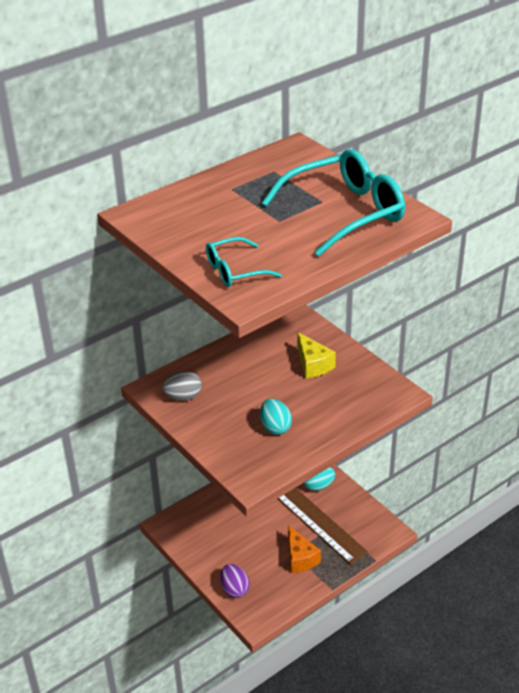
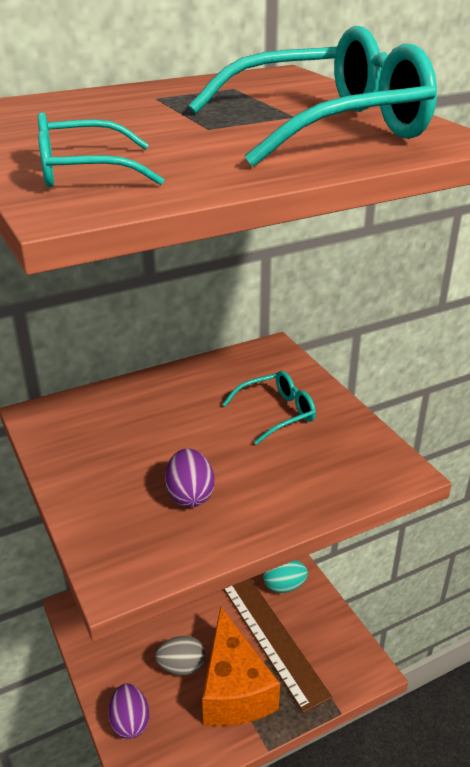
camera: 10 degrees right, 5 degrees down
(183, 397) = (75, 432): grey egg -> grey egg (182, 667)
(275, 427) = (190, 495): turquoise egg -> purple egg
(300, 558) = (234, 689): orange cheese -> orange cheese, size x1.62
(313, 365) = (277, 413): yellow cheese -> turquoise glasses

